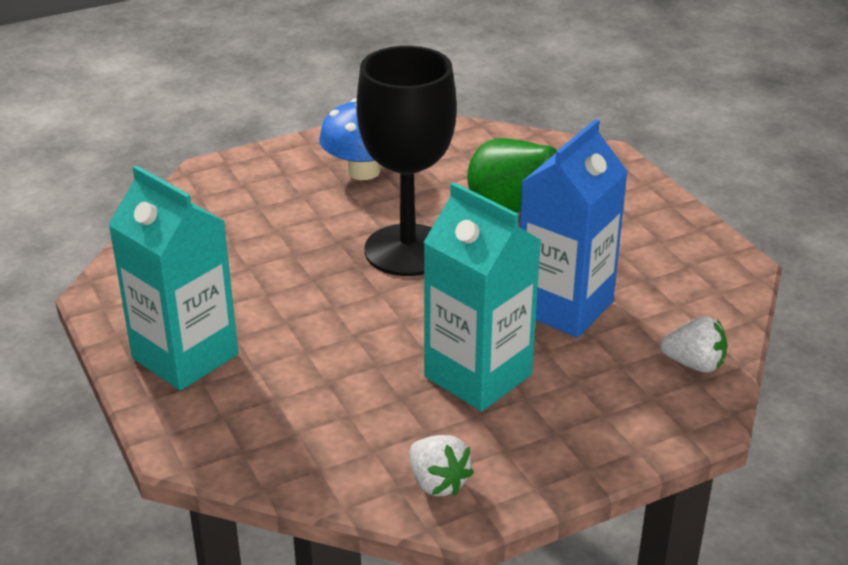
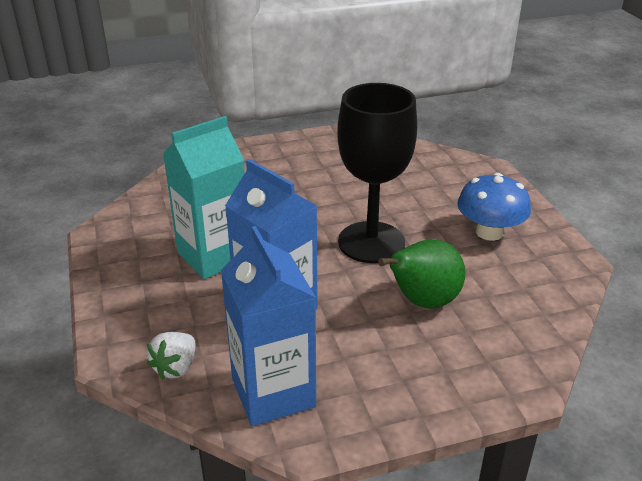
camera: 100 degrees right, 0 degrees up
(185, 356) = (279, 156): turquoise carton -> none
(437, 483) = (126, 229): white strawberry -> none
(692, 291) = (273, 393): none -> blue carton

